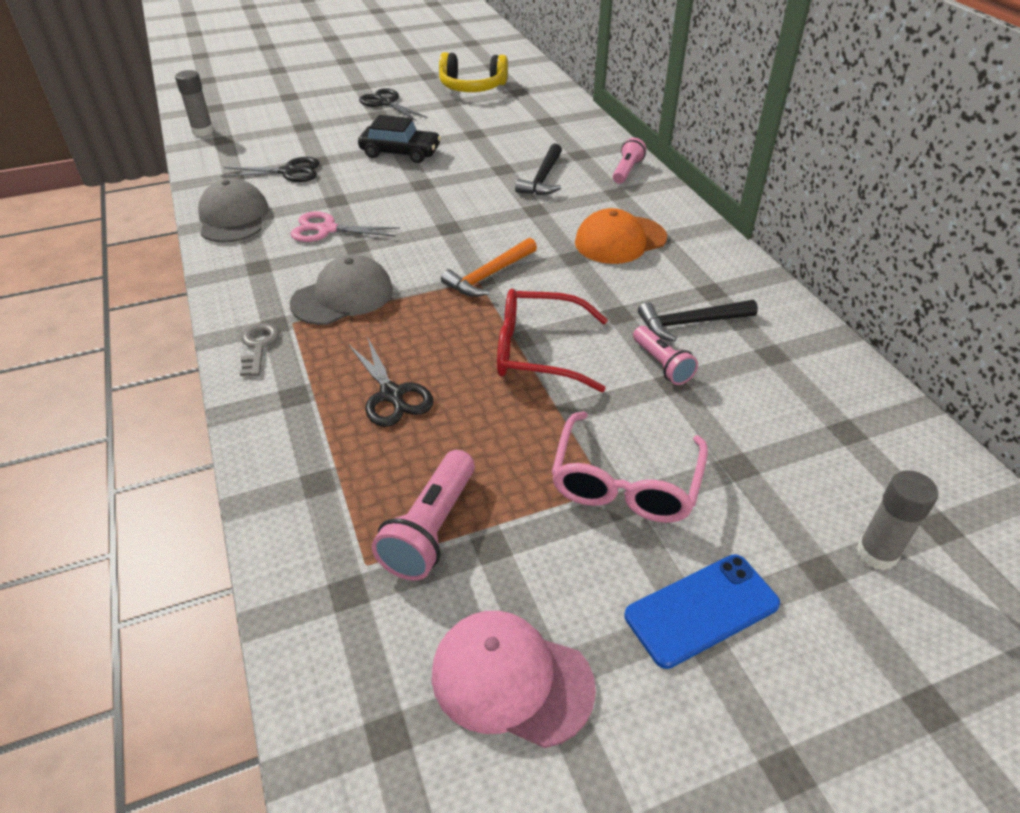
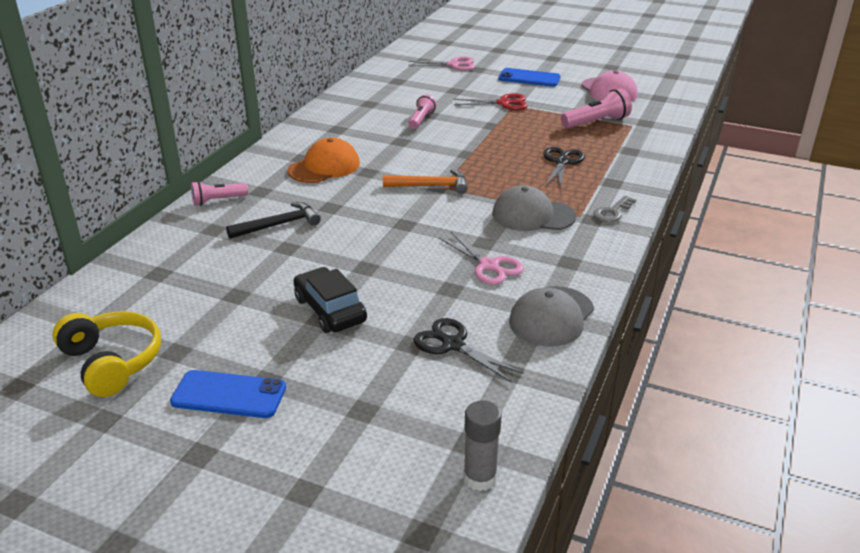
camera: 135 degrees left, 10 degrees down
(386, 103) = (229, 395): black scissors -> blue phone
(538, 351) = (466, 146): red glasses -> none
(620, 240) = (324, 167): orange cap -> orange cap turned 60 degrees counterclockwise
(625, 483) = (504, 103): pink glasses -> red scissors
(690, 323) = (376, 124): black hammer -> none
(876, 553) = (454, 65): grey glue stick -> pink scissors

